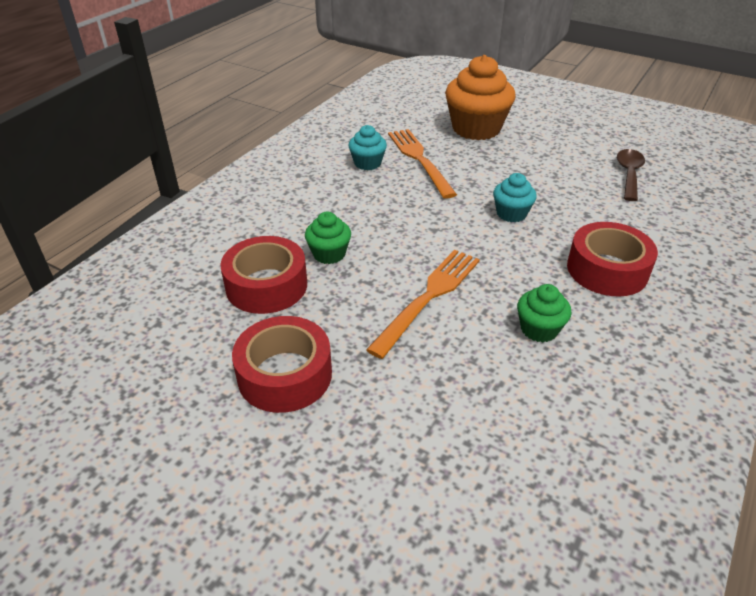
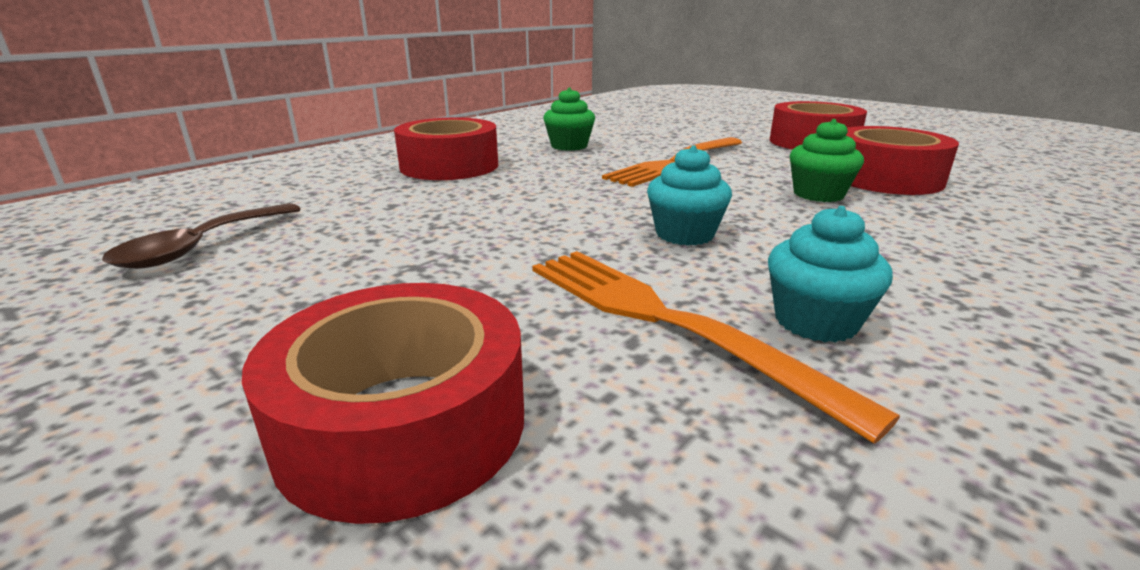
camera: 170 degrees left, 15 degrees down
(419, 159) = (662, 320): orange fork -> orange fork turned 150 degrees clockwise
(476, 129) = (403, 423): orange cupcake -> red tape
(511, 213) = (514, 212): turquoise cupcake -> turquoise cupcake (684, 234)

